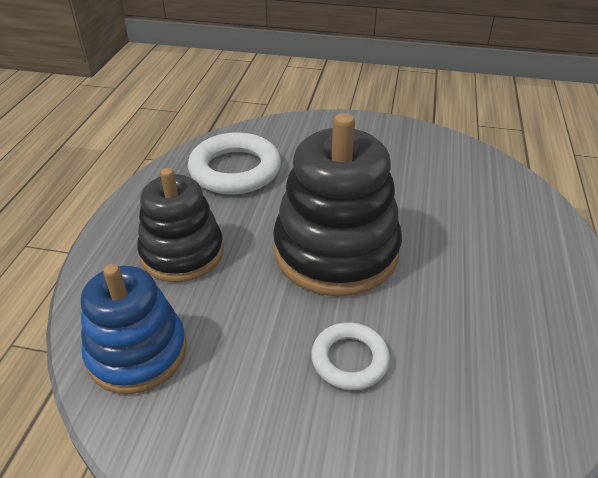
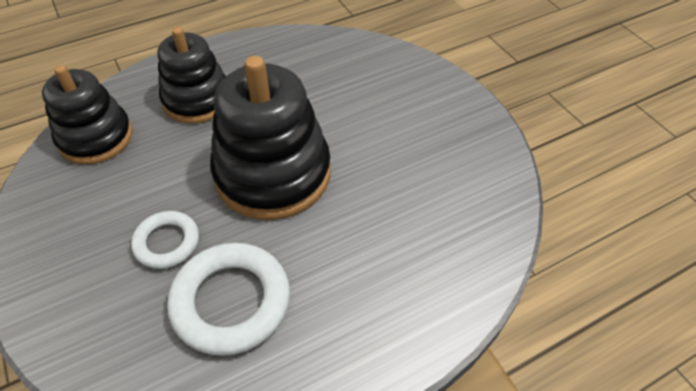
camera: 50 degrees right, 10 degrees up
(137, 352) = (96, 138): blue stacking toy -> black stacking toy
(235, 170) = (311, 67): white ring -> white ring (231, 302)

